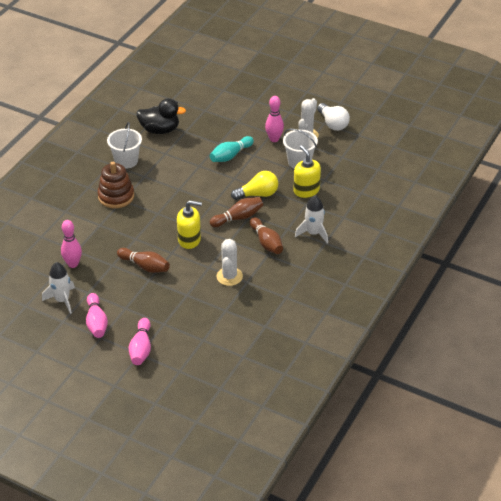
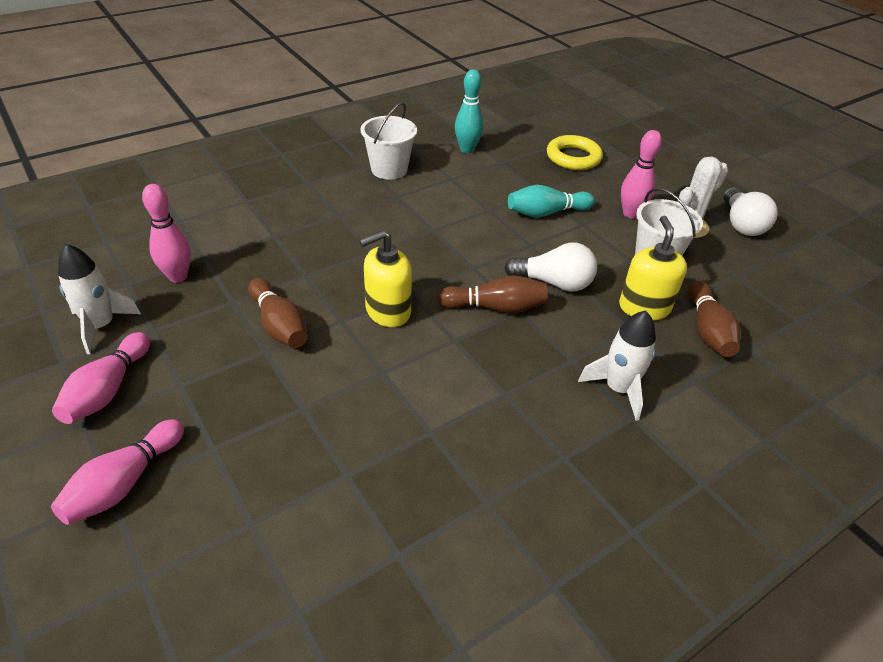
camera: 25 degrees right, 0 degrees up
(116, 196) = (333, 207): brown stacking toy -> none
(160, 130) = (467, 149): black duck -> turquoise bowling pin
(189, 240) = (387, 311): yellow soap dispenser -> yellow soap dispenser turned 120 degrees clockwise
(223, 112) = (573, 157): none -> yellow ring
(229, 276) = (405, 407): white cactus -> none
(258, 194) = (554, 283): yellow light bulb -> white light bulb
(266, 242) = (517, 370): brown bowling pin -> brown bowling pin (707, 330)

